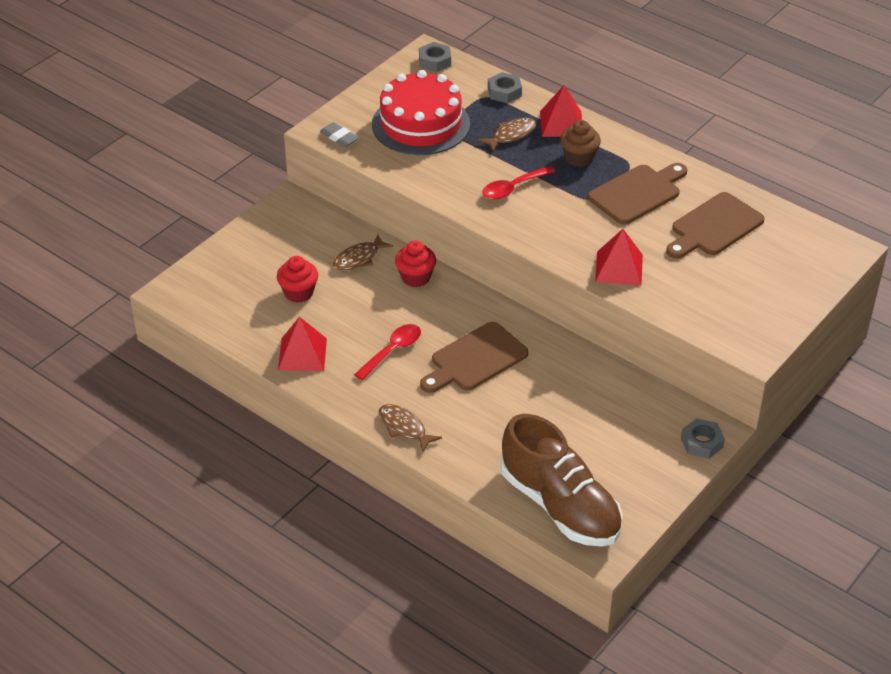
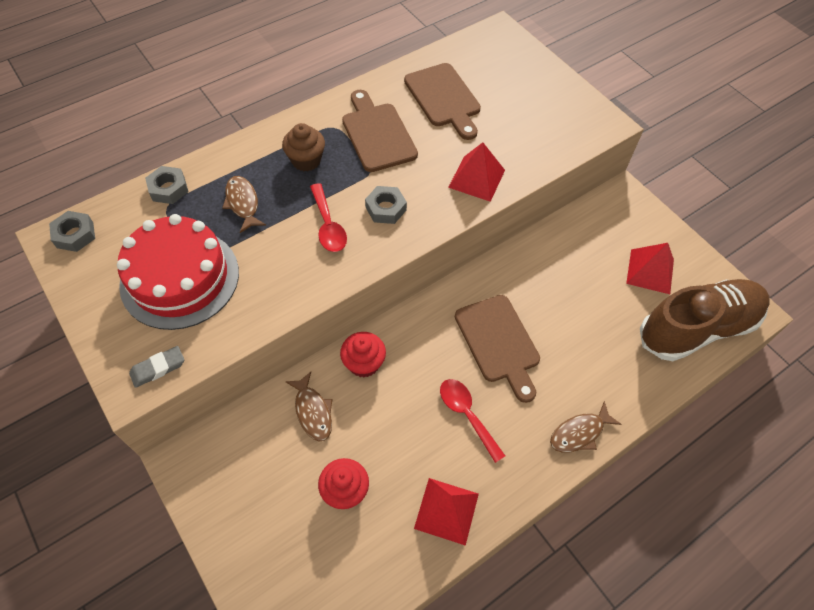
camera: 75 degrees left, 15 degrees up
(561, 123) = (246, 158): red pyramid -> red pyramid (650, 271)
(702, 442) = (636, 207): grey nut -> grey nut (386, 208)

